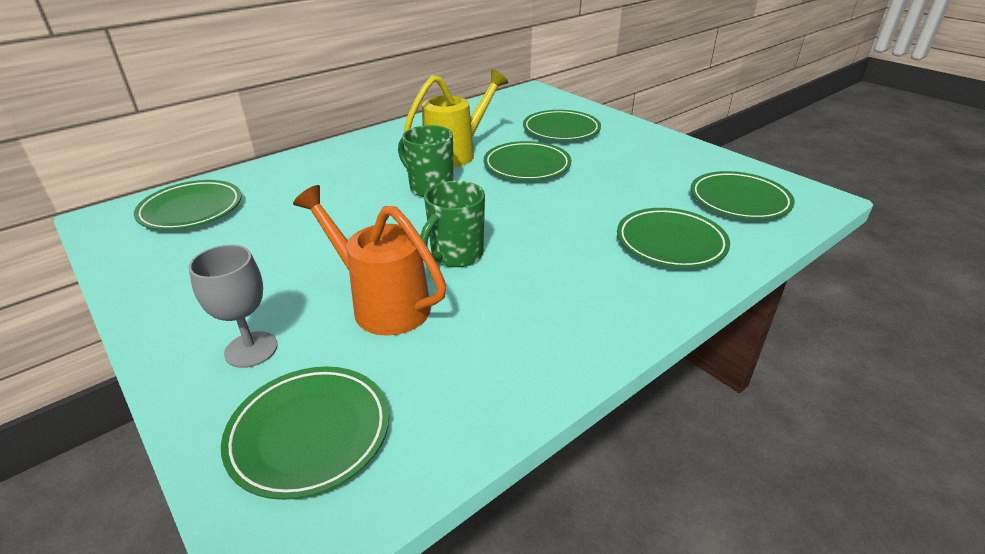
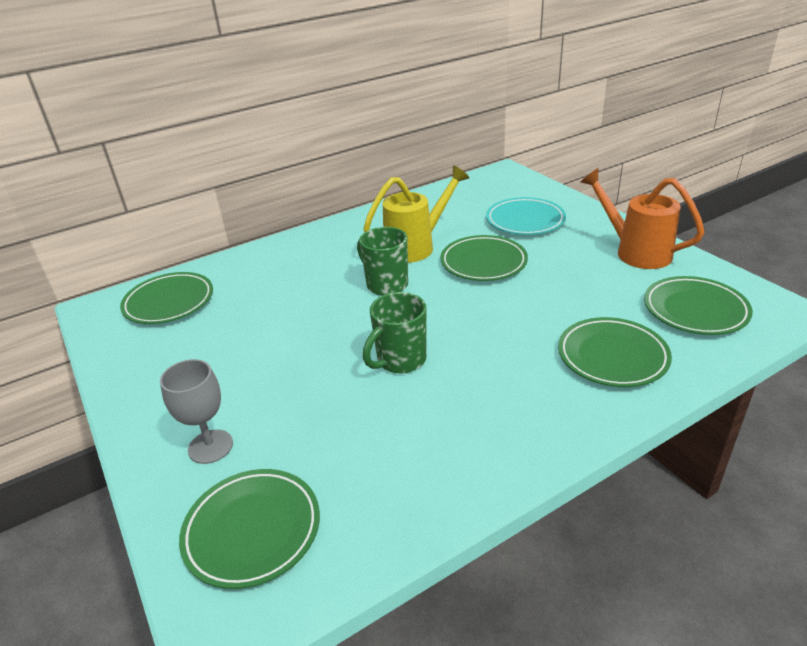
camera: 10 degrees right, 0 degrees up
(382, 304) = (327, 408): orange watering can -> orange watering can (635, 252)
(561, 130) = (525, 220): green plate -> turquoise plate

